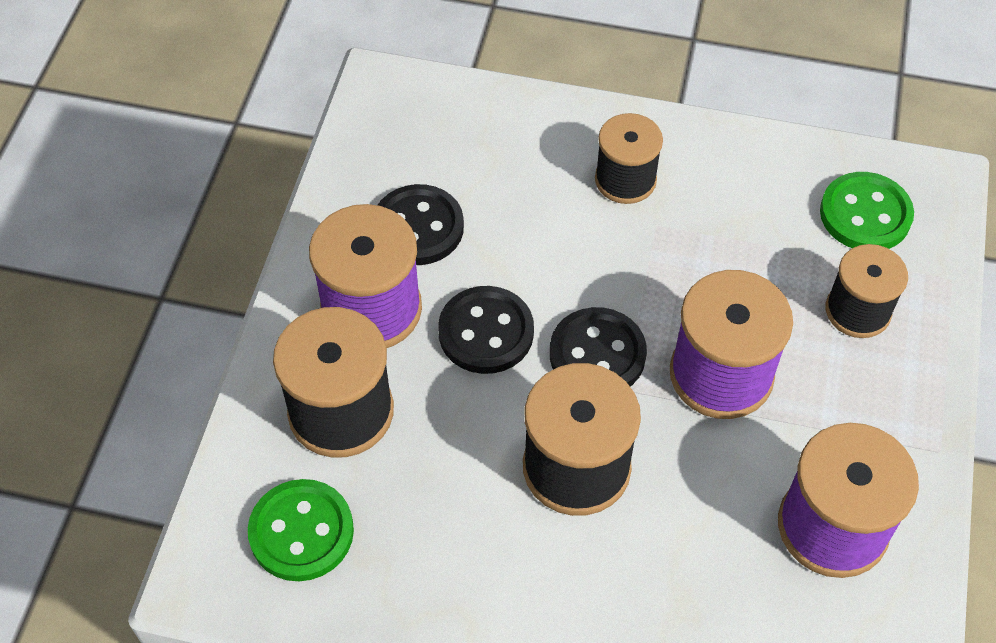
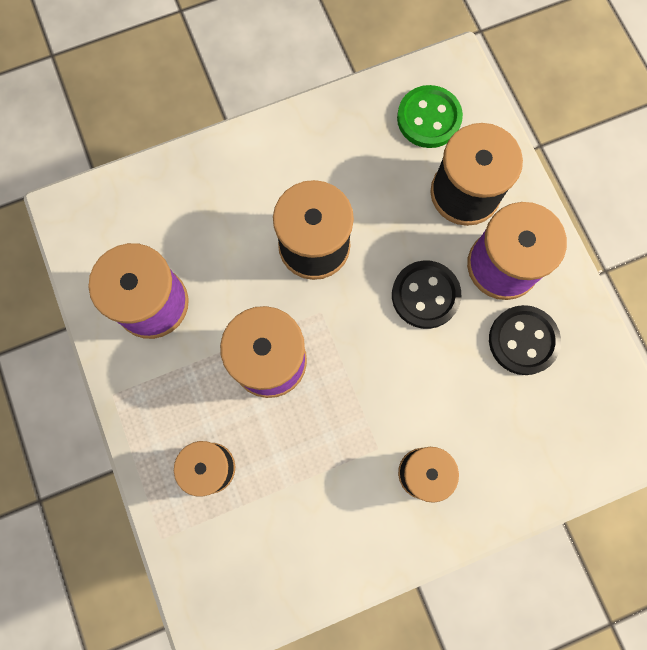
camera: 145 degrees right, 20 degrees up
(597, 354) = (350, 325): black button -> none
(865, 214) = (245, 557): green button -> none

